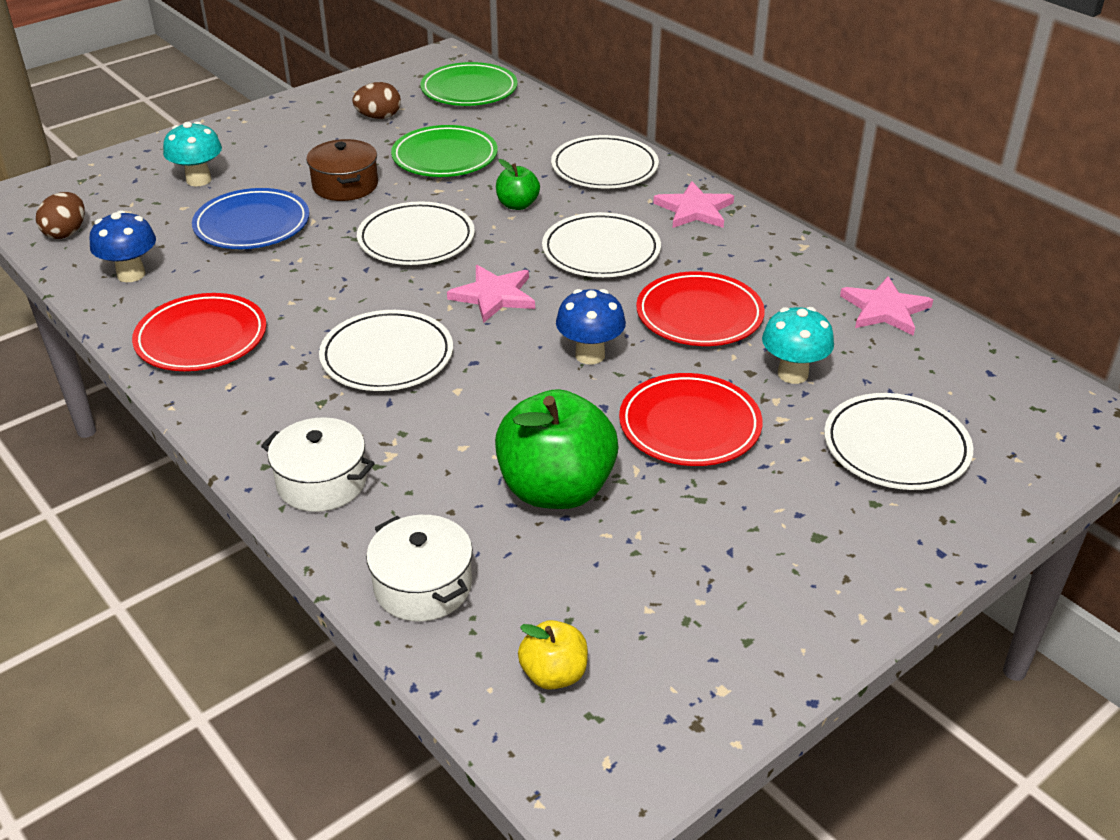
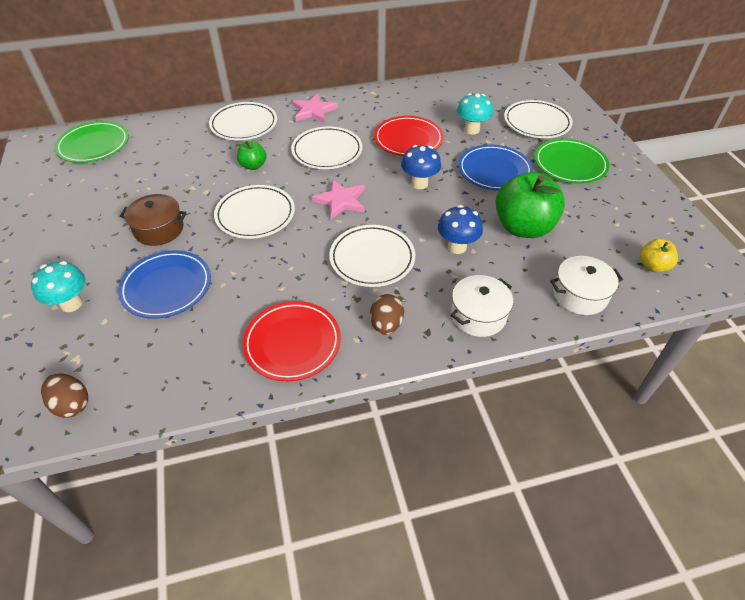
camera: 65 degrees left, 10 degrees up
(131, 274) = (176, 370): blue mushroom -> blue mushroom (457, 247)
(379, 117) = (83, 192): brown egg -> brown egg (386, 325)
(445, 157) = (168, 178): green plate -> green plate (570, 164)
(689, 425) = (494, 171): red plate -> blue plate
(885, 309) = (439, 90): pink star -> none

